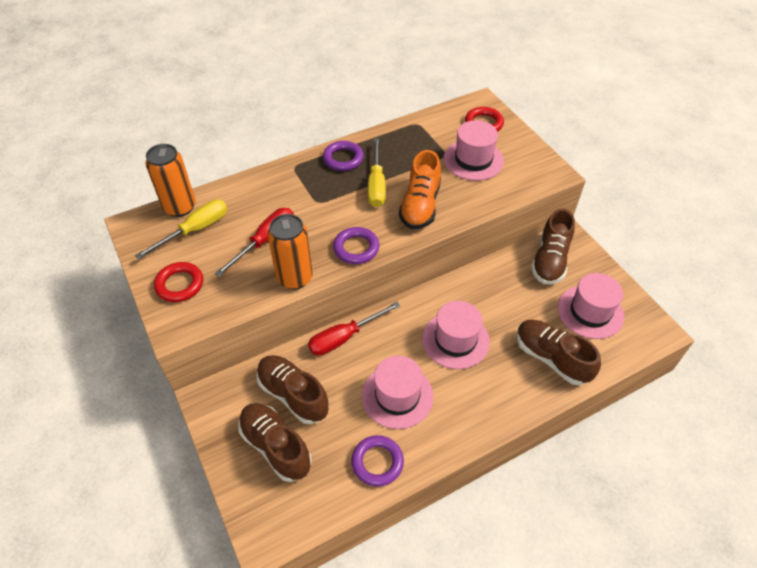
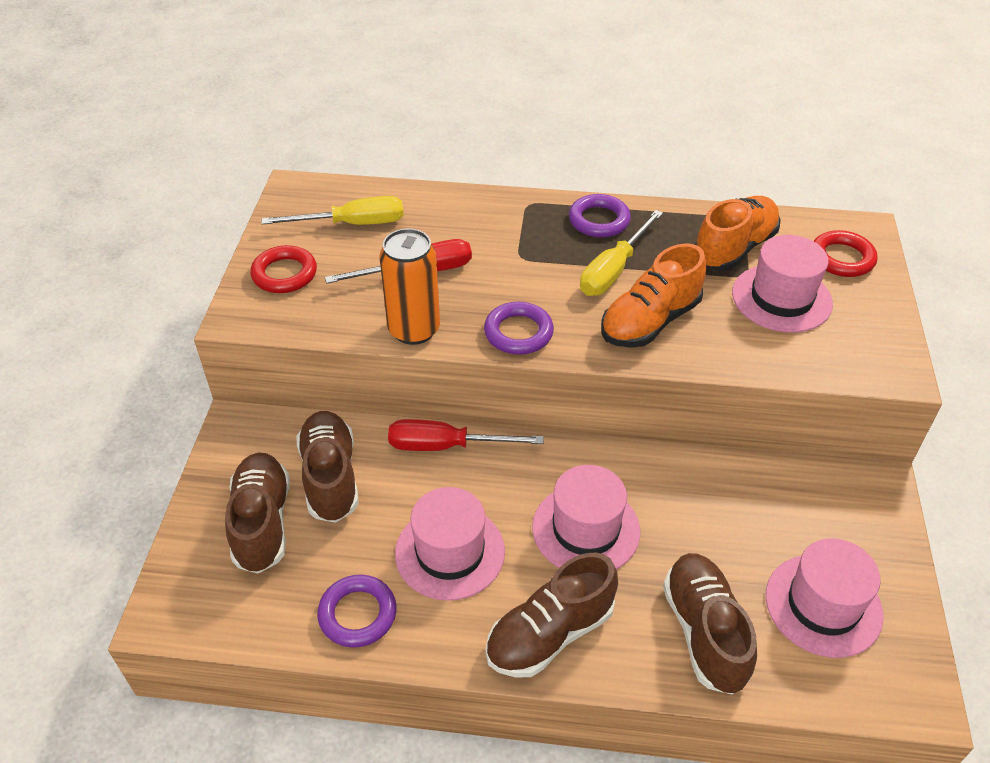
camera: 35 degrees right, 5 degrees down
(180, 207) = (358, 192): orange can -> none
(428, 142) = (734, 248): none -> orange shoe
(550, 260) = (820, 501): brown shoe -> brown shoe (550, 633)

